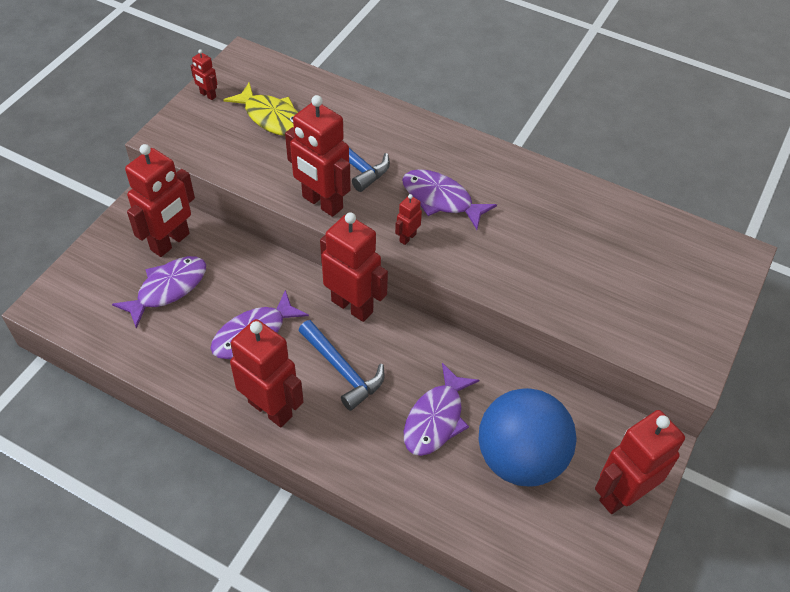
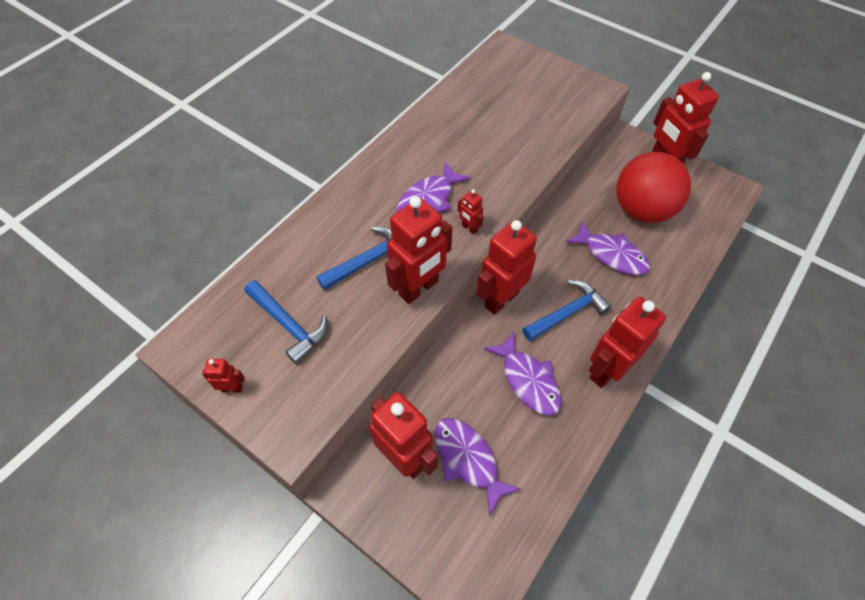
camera: 80 degrees left, 5 degrees up
(208, 95) = (232, 388): red robot -> red robot turned 135 degrees counterclockwise
(271, 117) = (288, 325): yellow fish -> blue hammer
(520, 458) = (642, 210): blue ball -> red ball

